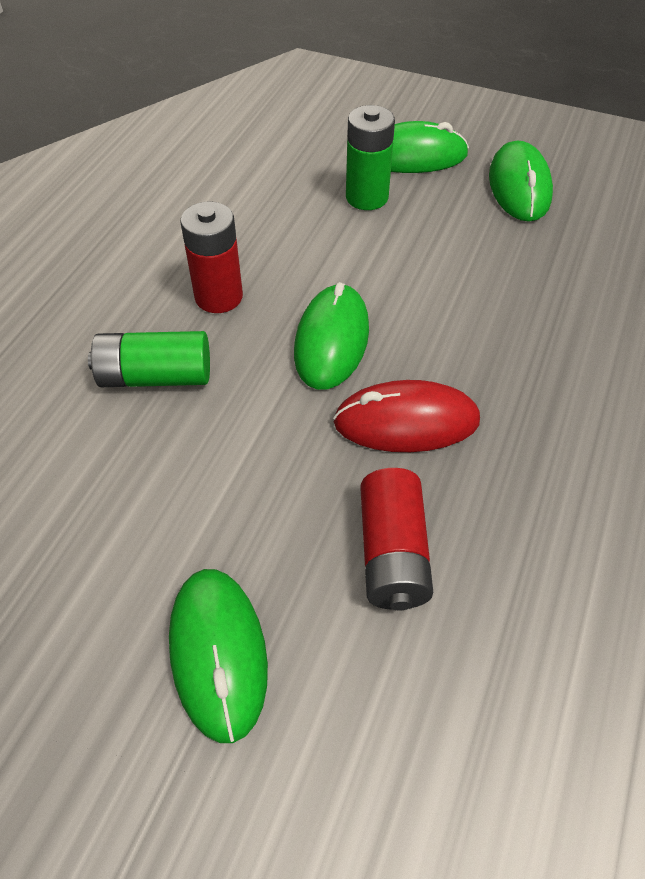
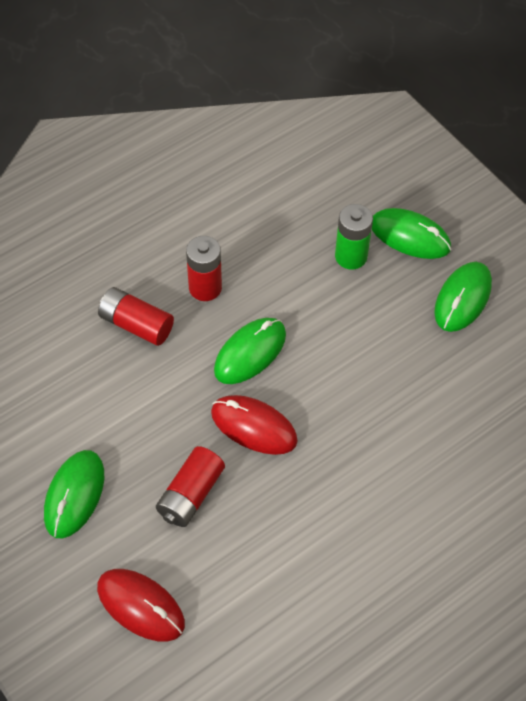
camera: 30 degrees right, 5 degrees up
(155, 376) = (136, 324): green battery -> red battery
(449, 772) = (140, 606): none -> red mouse

